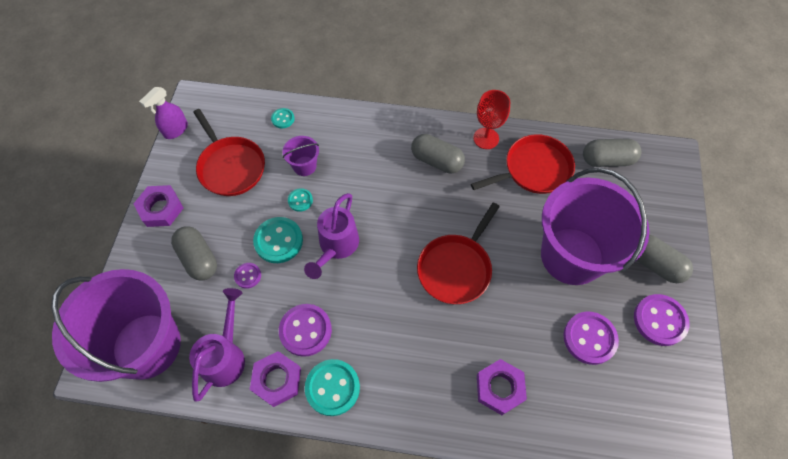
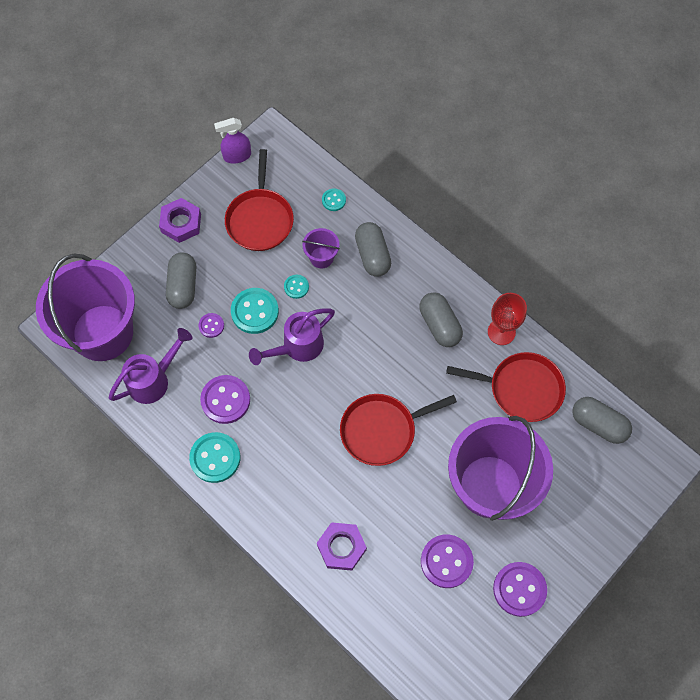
camera: 35 degrees right, 5 degrees up
(277, 380) = (179, 424): purple nut -> none
(655, 264) = (558, 542): grey capsule -> grey capsule (372, 255)

